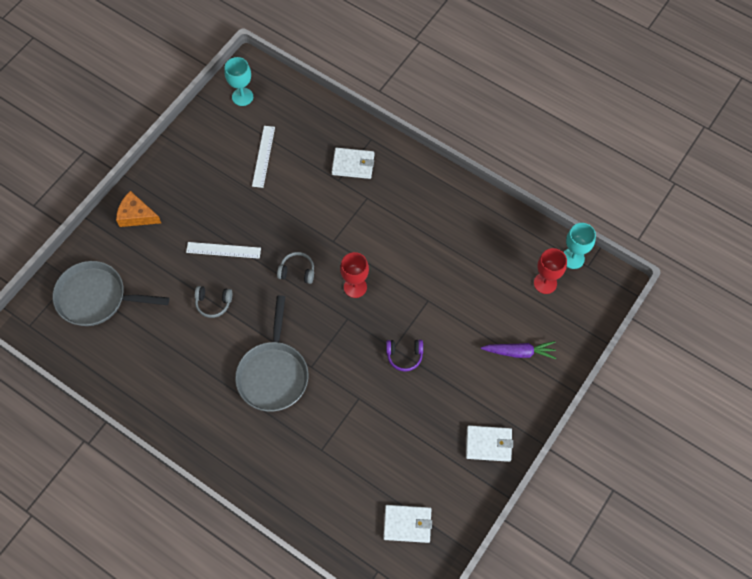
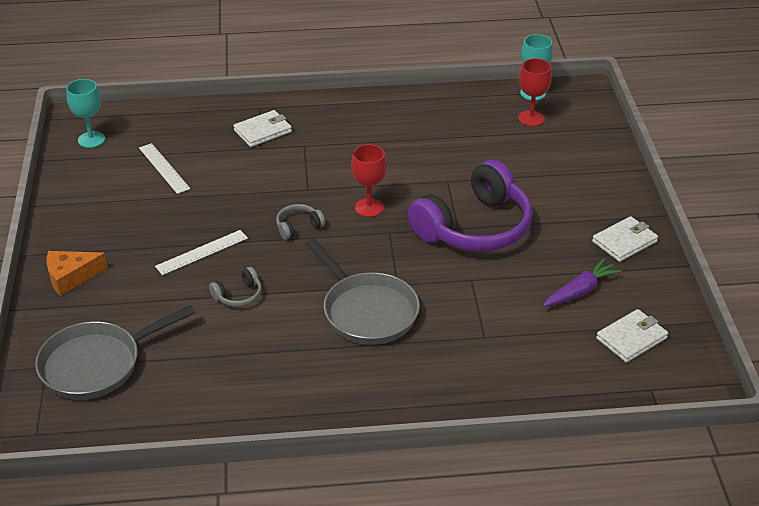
camera: 40 degrees left, 25 degrees down
(404, 356) = (475, 227): purple headphones -> purple headphones, size x2.48
(519, 352) = (568, 170): purple carrot -> purple carrot (580, 291)

